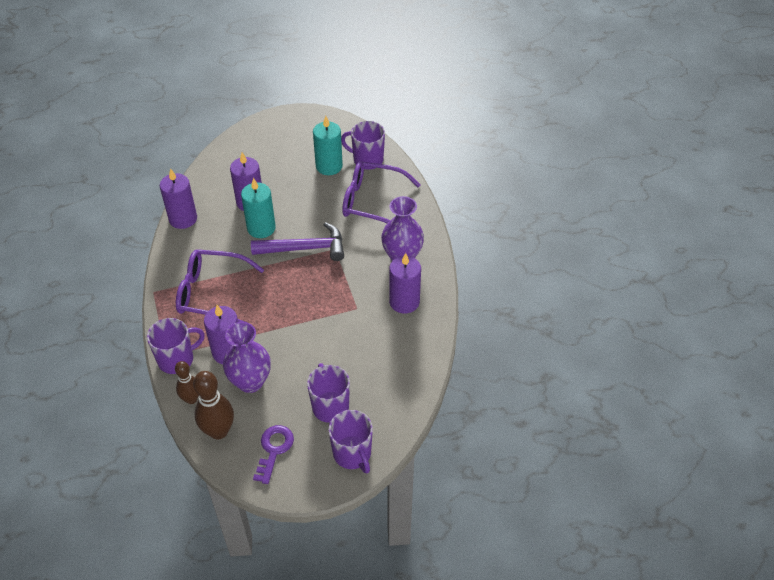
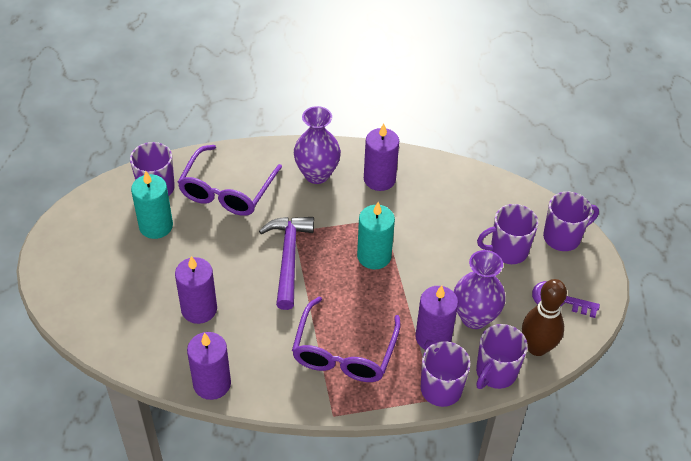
camera: 85 degrees left, 0 degrees up
(191, 399) = (495, 373): brown bowling pin -> purple mug
(261, 228) = (247, 299): turquoise candle -> turquoise candle (374, 256)

